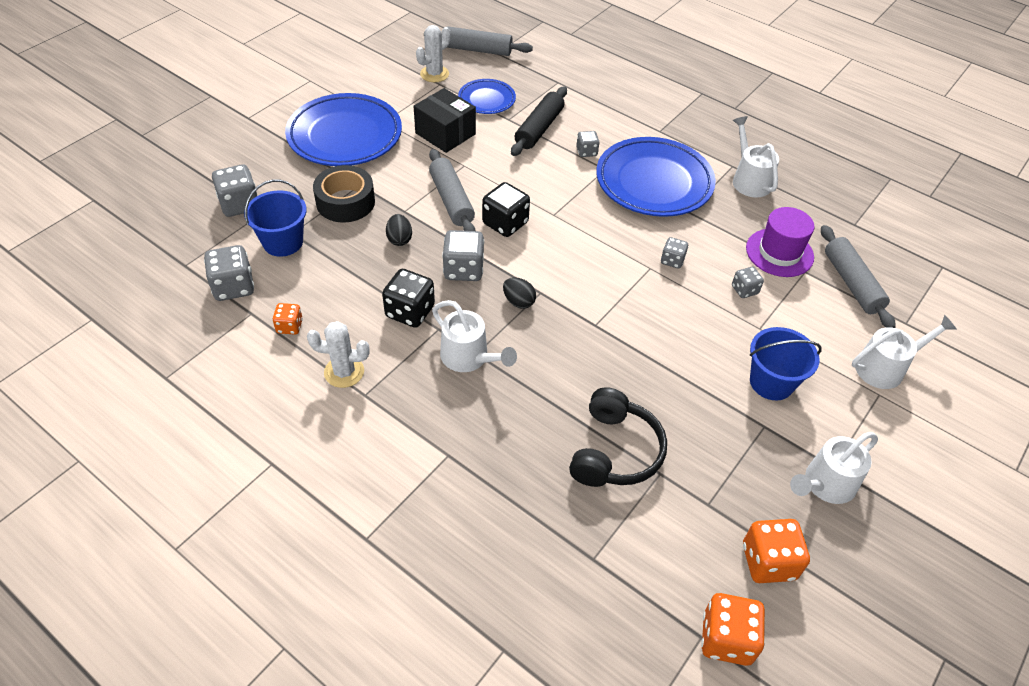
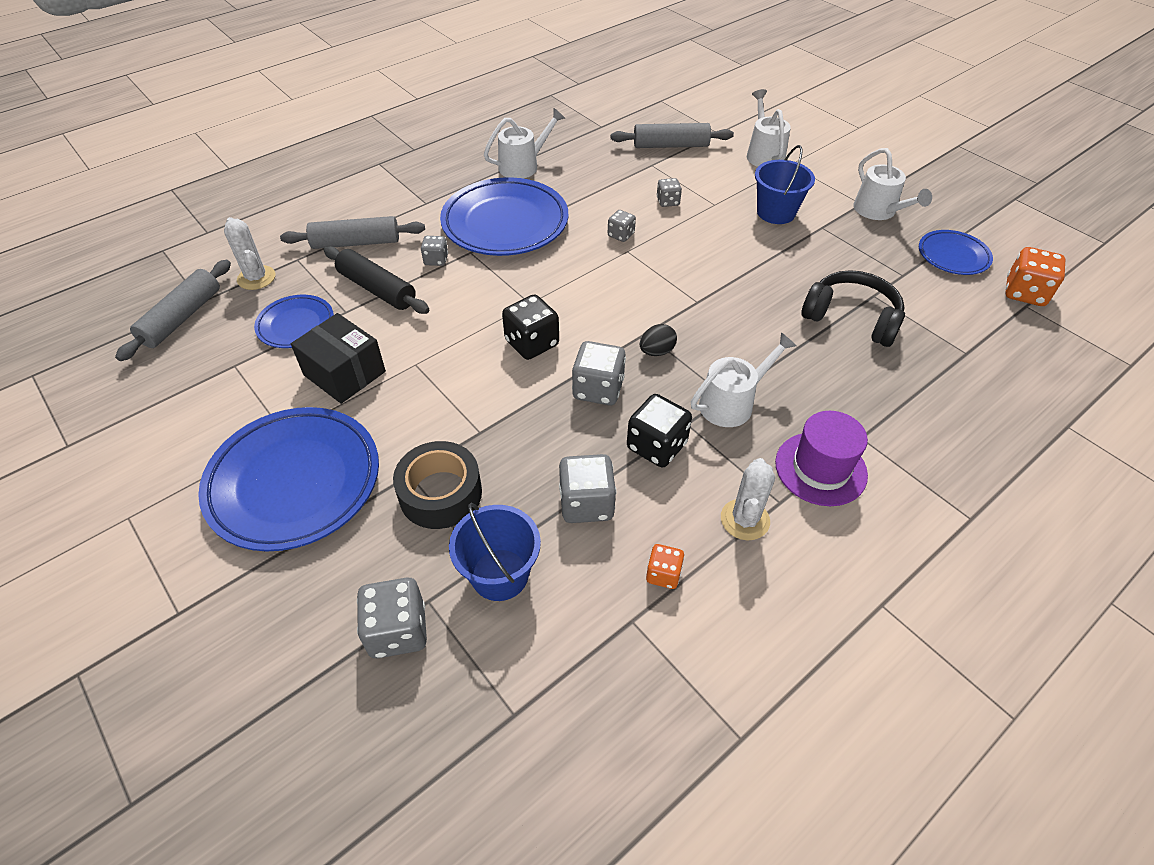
camera: 75 degrees left, 0 degrees up
(233, 287) = (576, 642): grey dice -> grey dice (586, 503)
(399, 239) = (531, 442): black egg -> none
(434, 74) = (208, 368): white cactus -> white cactus (256, 278)
(445, 133) = (344, 373): black box -> black box turned 75 degrees clockwise
(451, 200) = (475, 384): grey rolling pin -> grey rolling pin (356, 243)
(749, 179) = (523, 165): white watering can -> white watering can turned 150 degrees clockwise
(768, 562) = (953, 256): orange dice -> blue plate
(779, 252) = (625, 172): purple hat -> purple hat (820, 468)

